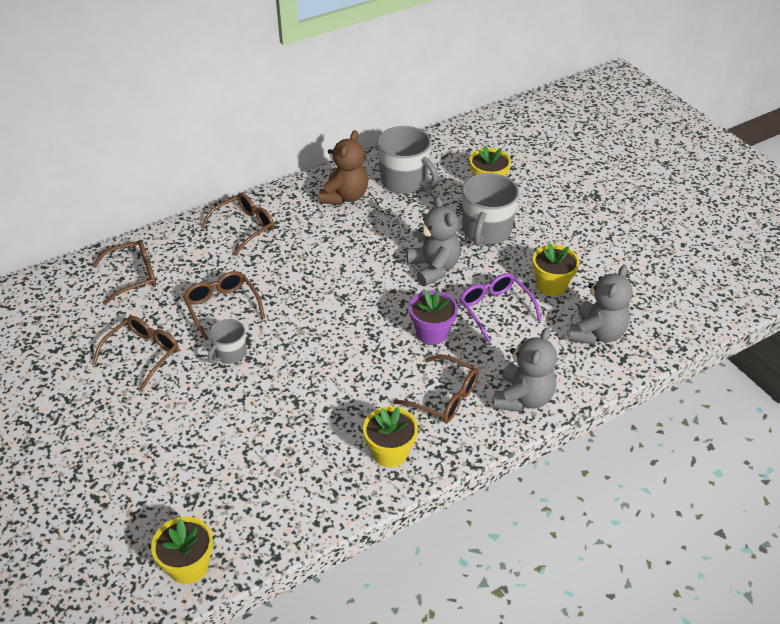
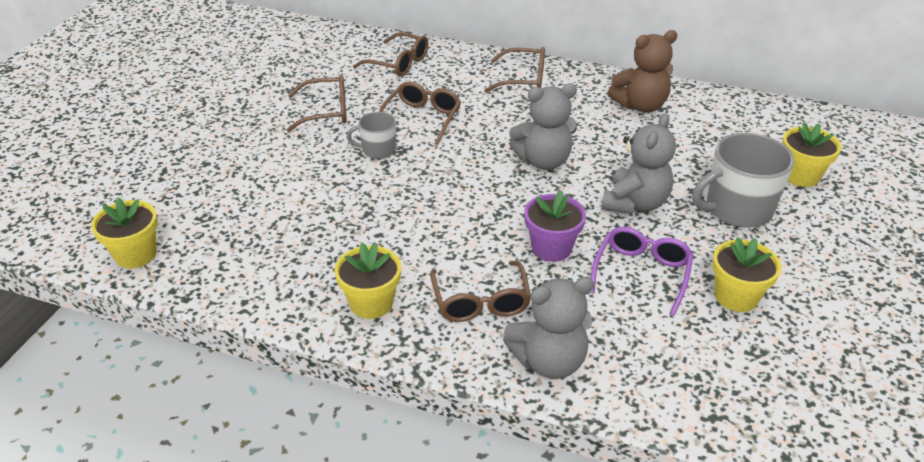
camera: 50 degrees right, 5 degrees down
(405, 181) = (716, 126): grey mug -> none
(596, 333) = (720, 372): grey teddy bear -> grey teddy bear (543, 161)

